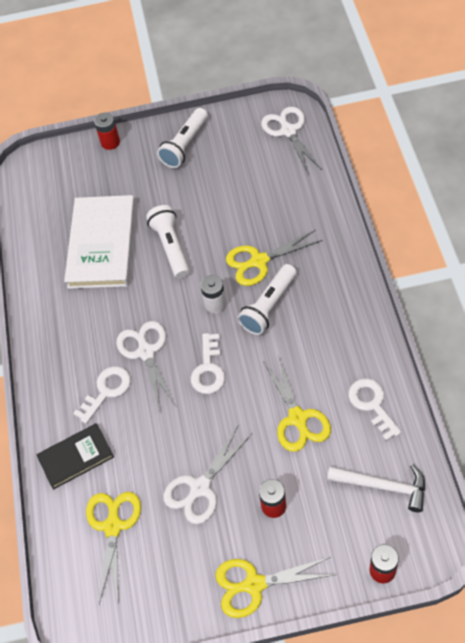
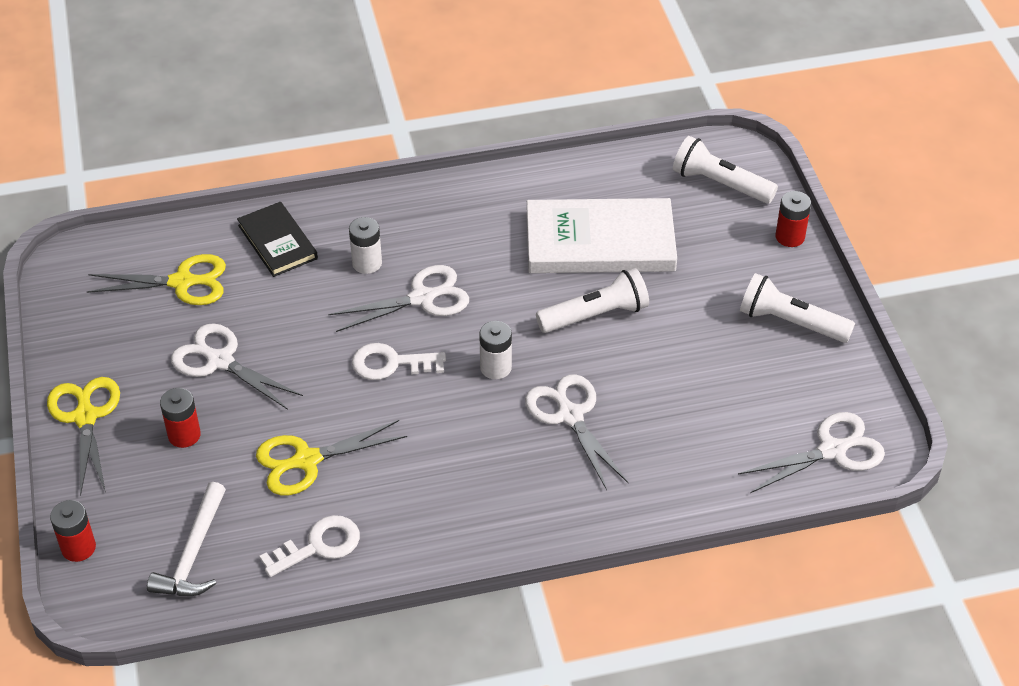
camera: 80 degrees right, 10 degrees down
(106, 391) = (367, 263): white key -> white battery
(258, 261) = (570, 415): yellow scissors -> white scissors
(269, 306) = (490, 428): white flashlight -> white flashlight (720, 184)

